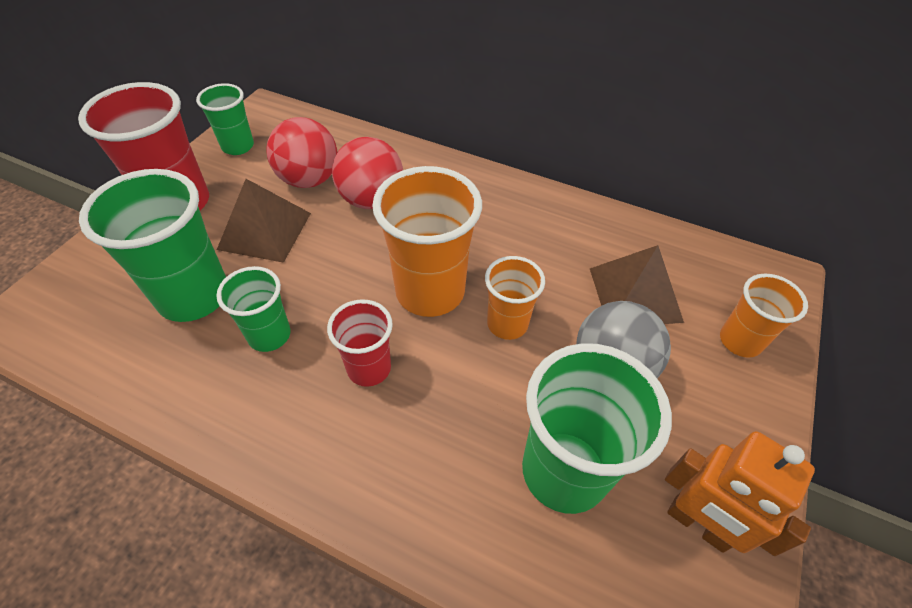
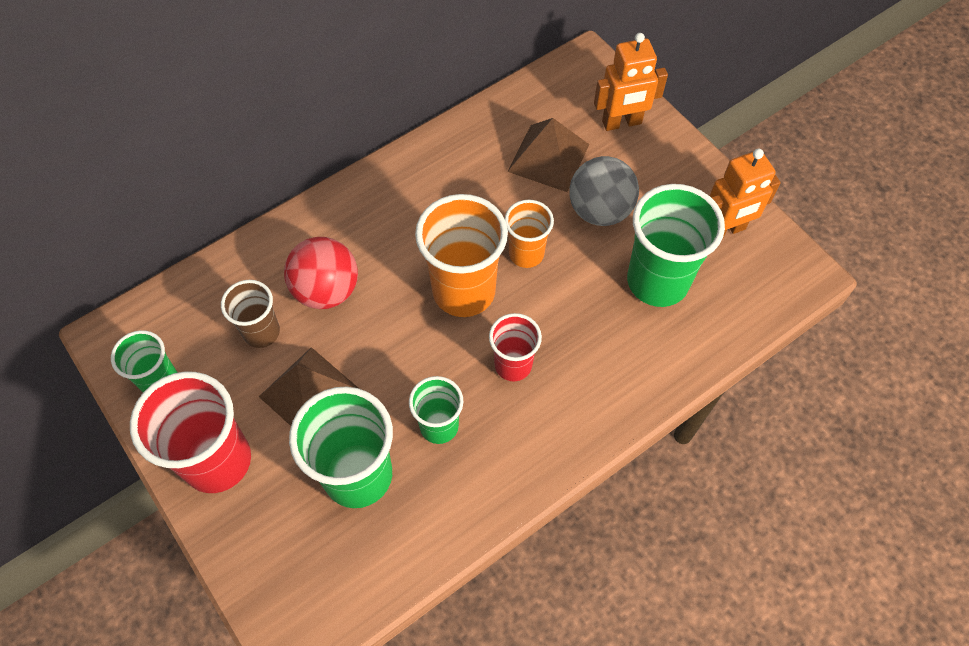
camera: 60 degrees left, 10 degrees up
(309, 179) = (261, 332): red ball -> brown cup
(740, 341) = (622, 123): orange cup -> orange robot

